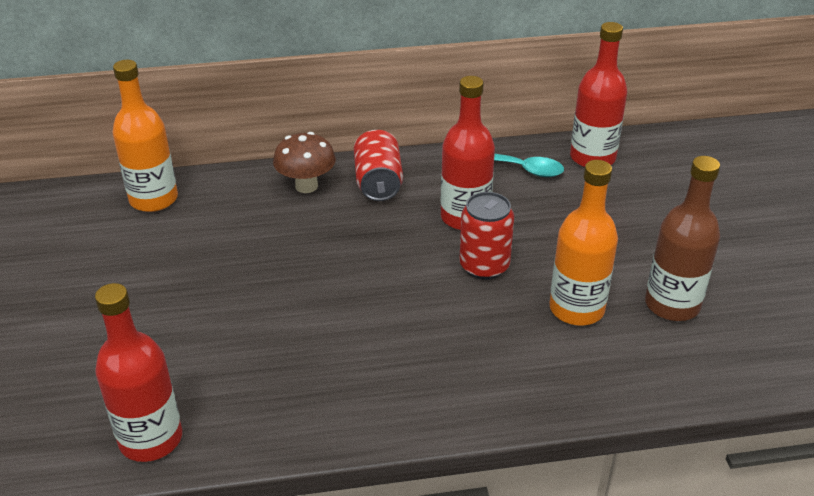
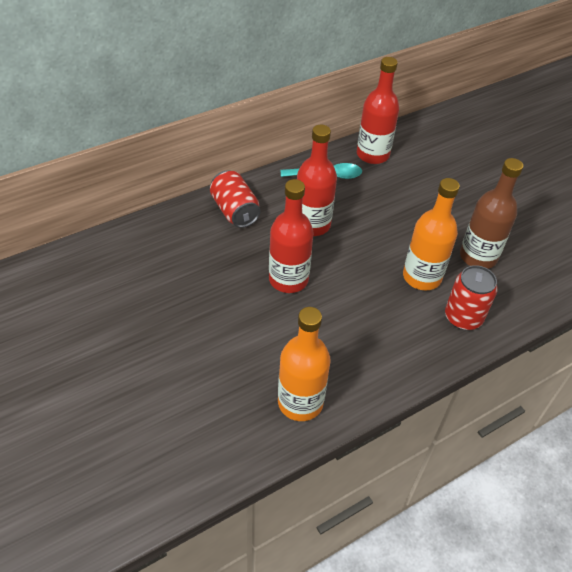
camera: 25 degrees left, 10 degrees up
(151, 439) = (185, 473): red bottle -> red bottle (288, 279)
(153, 199) = (66, 269): orange bottle -> orange bottle (300, 402)
(306, 186) = (182, 227): brown mushroom -> none
(484, 266) = (345, 260): red can -> red can (463, 317)

